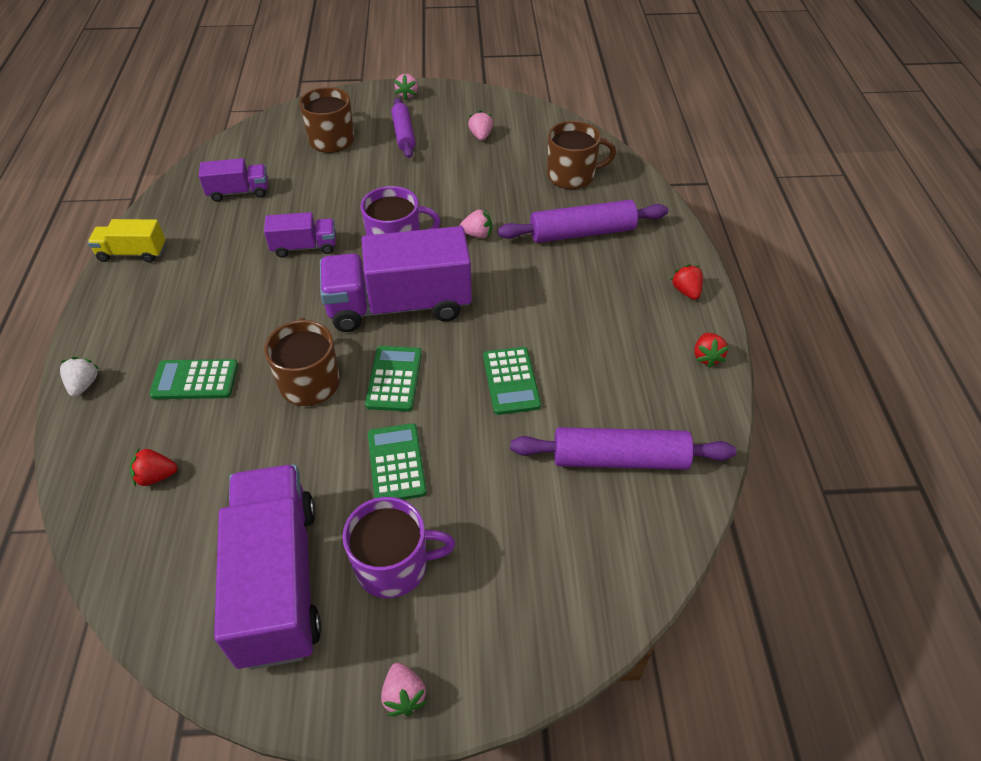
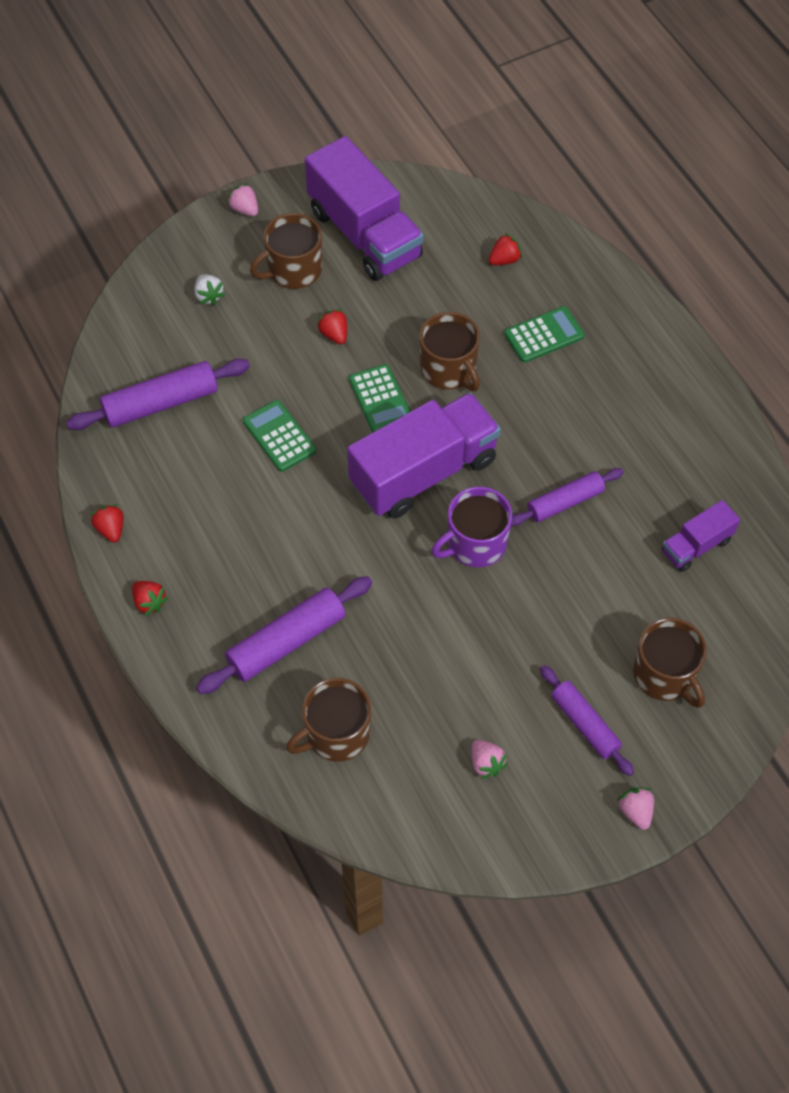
camera: 155 degrees right, 10 degrees up
(84, 385) = (628, 298): white strawberry -> white strawberry (209, 296)
(133, 253) = (723, 427): yellow truck -> none
(304, 247) = (565, 502): purple truck -> purple rolling pin
(393, 565) = (293, 270): purple mug -> brown mug
(396, 463) = (334, 334): green calculator -> red strawberry
(477, 234) = (399, 592): pink strawberry -> none

